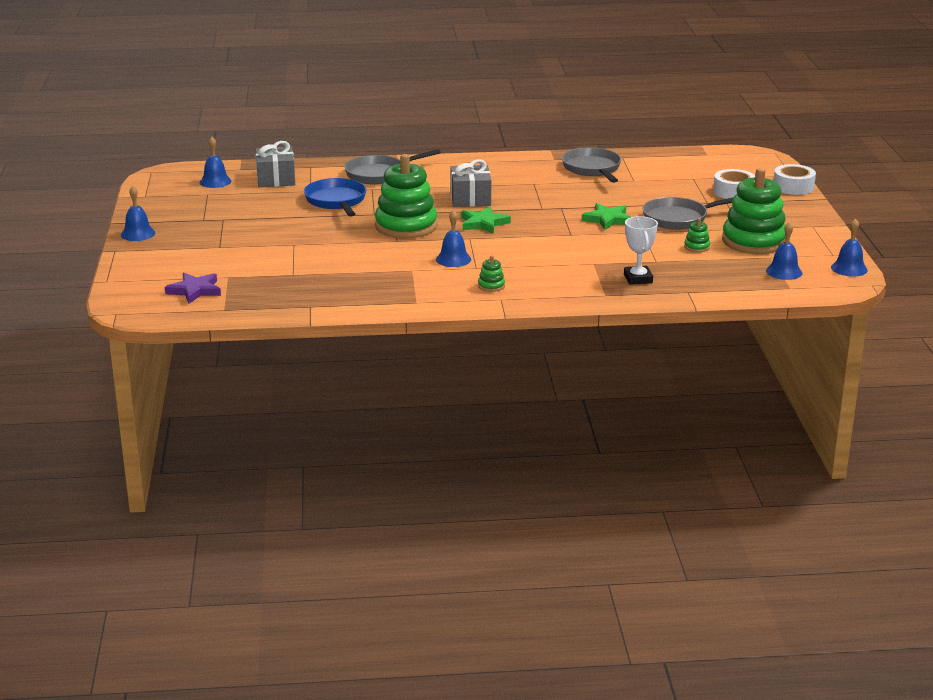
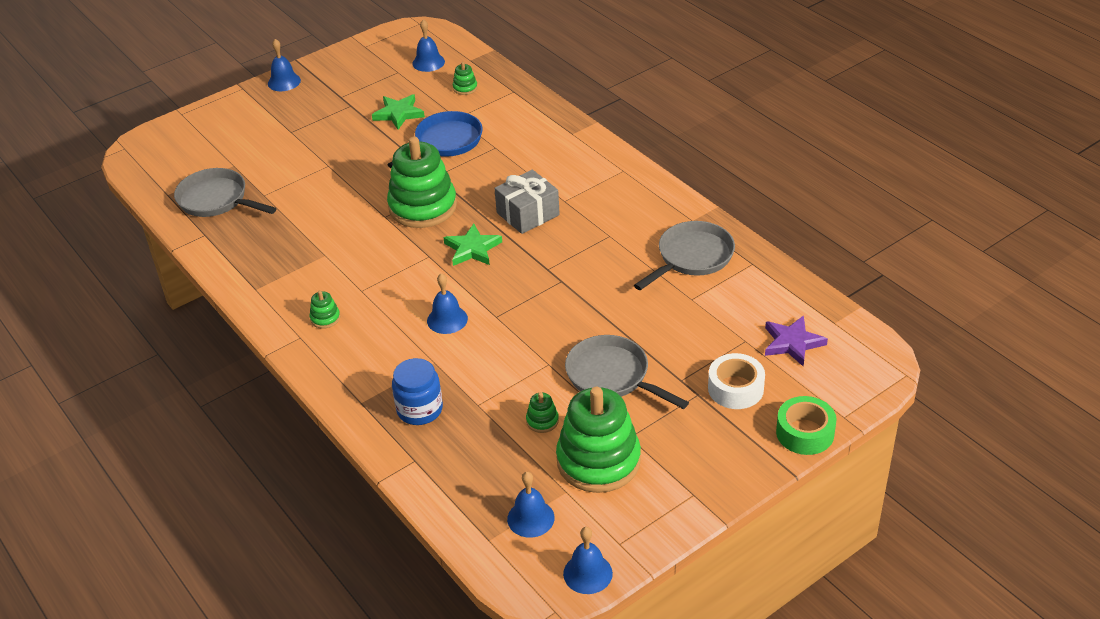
camera: 60 degrees right, 15 degrees up
(195, 290) = (193, 163): purple star -> purple star (792, 343)
(276, 179) = (465, 88): grey gift -> green stacking toy
(379, 174) = (534, 135): grey pan -> grey pan (216, 200)
(453, 259) = (369, 268): blue bell -> blue bell (447, 319)
(607, 219) = (559, 325): green star -> green star (398, 114)
(638, 279) = (419, 409): white trophy -> blue jar
(793, 187) = (805, 433): white tape -> green tape

